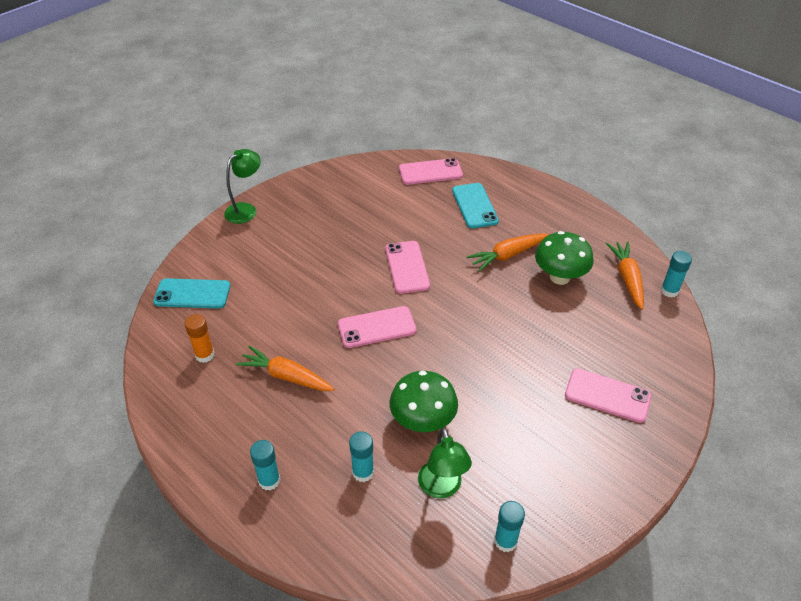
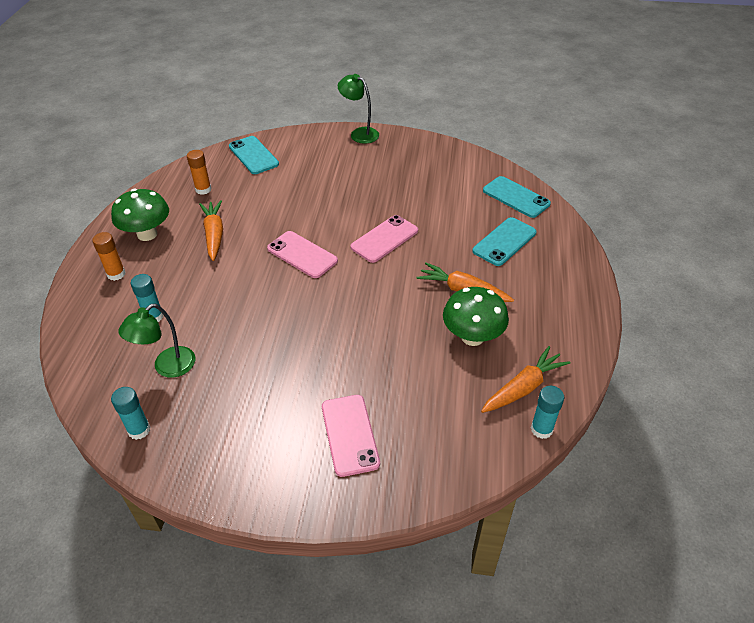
camera: 55 degrees right, 0 degrees up
(246, 210) = (359, 133): green lamp -> green lamp turned 150 degrees counterclockwise
(269, 480) = (116, 274): turquoise glue stick -> orange glue stick
(423, 421) = (226, 326): green mushroom -> green mushroom (147, 234)
(430, 172) = (516, 197): pink phone -> turquoise phone

